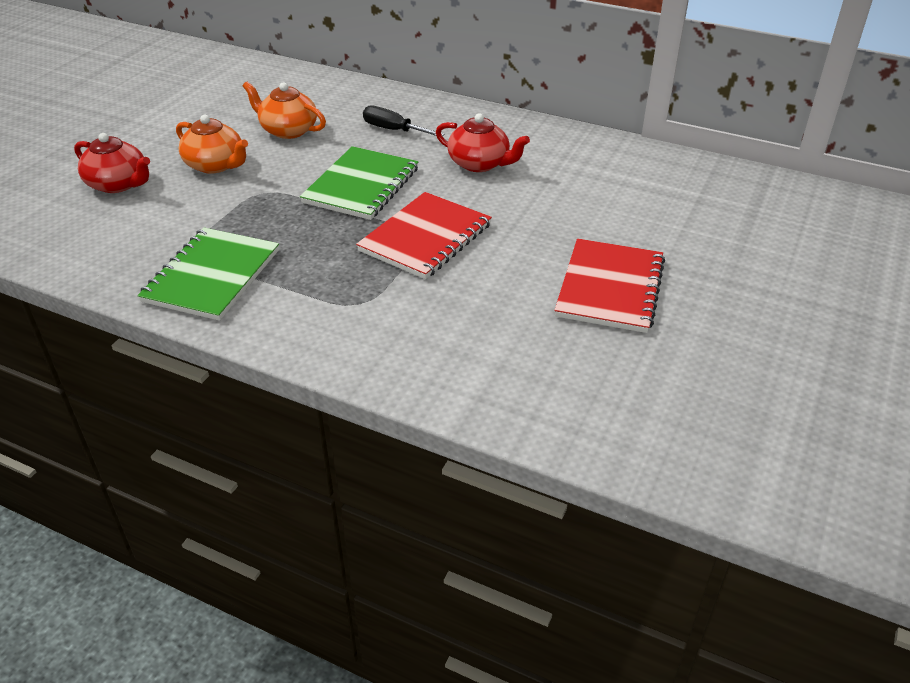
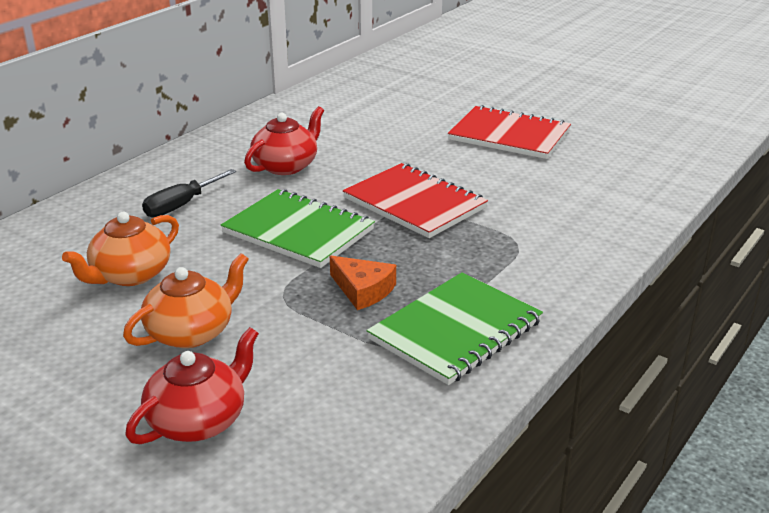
camera: 80 degrees left, 10 degrees down
(212, 276) = (456, 330): green notebook -> green notebook turned 75 degrees counterclockwise
(271, 226) = (363, 290): none -> orange cheese

